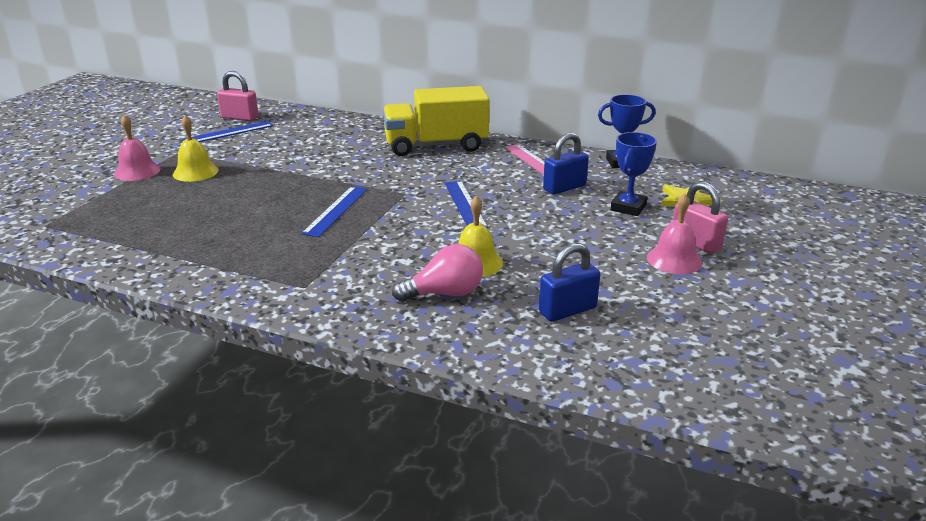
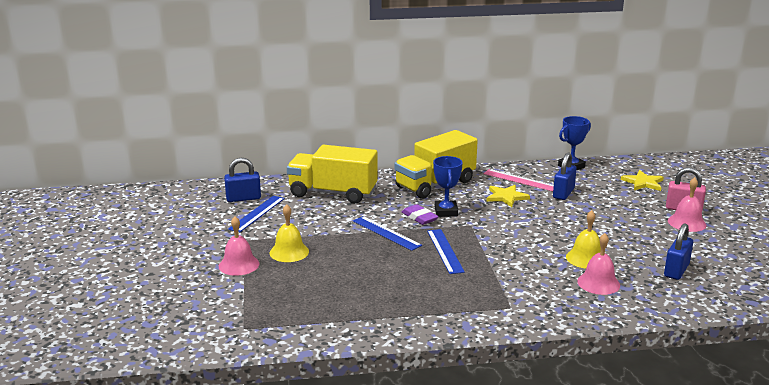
camera: 30 degrees left, 5 degrees down
(240, 117) = (243, 198): pink padlock -> blue padlock
(323, 131) = (333, 193): none -> yellow truck
(366, 172) = (419, 217): none -> purple eraser
(445, 293) = (598, 283): pink light bulb -> pink bell
(464, 204) = (521, 222): blue ruler -> blue ruler (386, 233)
(491, 175) = (506, 197): none -> yellow star
(628, 207) = (618, 197): blue trophy -> blue trophy (446, 211)

